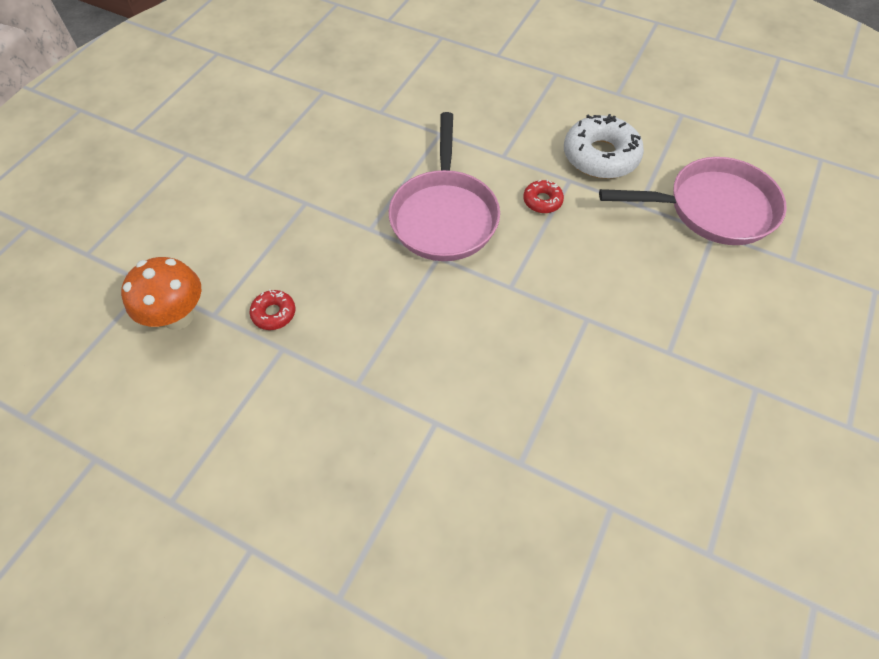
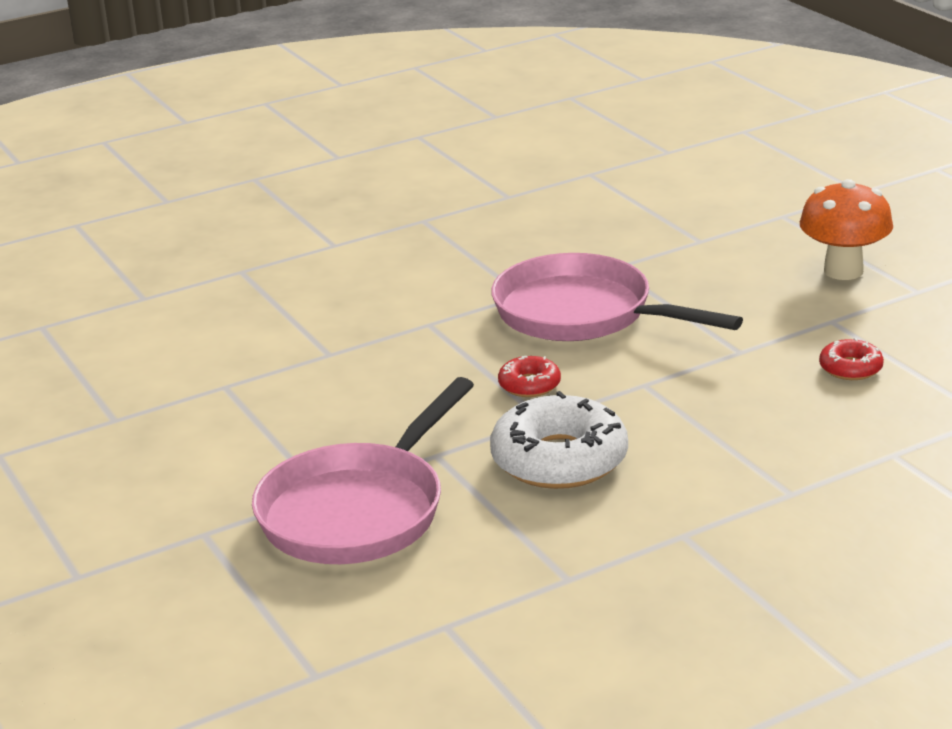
camera: 125 degrees right, 30 degrees down
(178, 316) = (607, 159): orange mushroom -> orange mushroom (843, 271)
(274, 313) = (555, 199): red donut -> red donut (850, 368)

